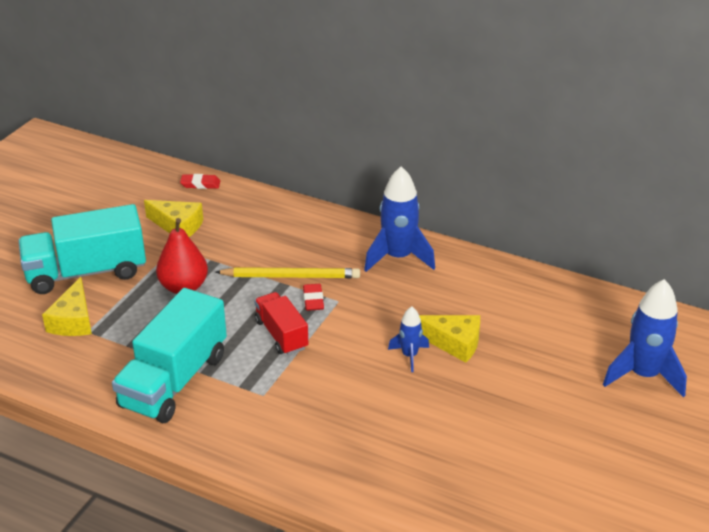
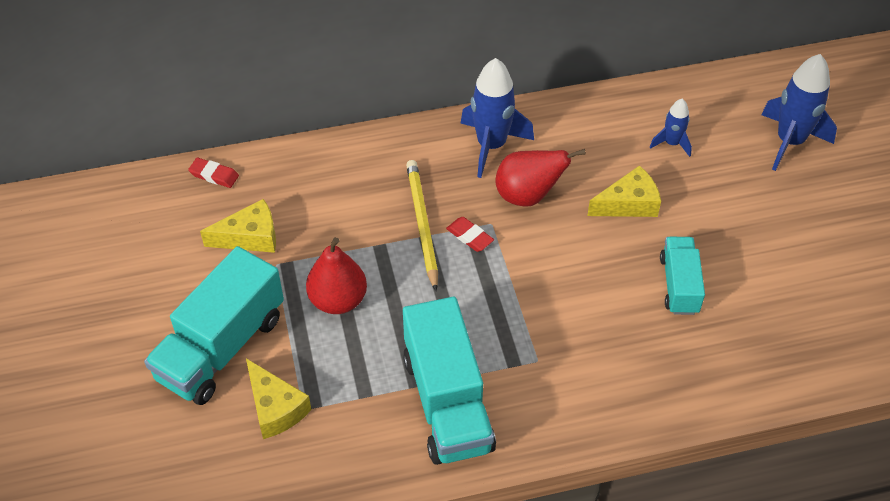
camera: 40 degrees left, 15 degrees up
(200, 184) = (214, 175): red eraser -> red eraser turned 60 degrees clockwise
(281, 335) = (484, 290): red truck -> none
(291, 276) = (422, 224): yellow pencil -> yellow pencil turned 60 degrees counterclockwise
(385, 299) = (528, 196): none -> red pear
(409, 356) = (609, 239): blue rocket -> blue rocket (671, 143)
(425, 412) = (679, 285): none -> turquoise truck

